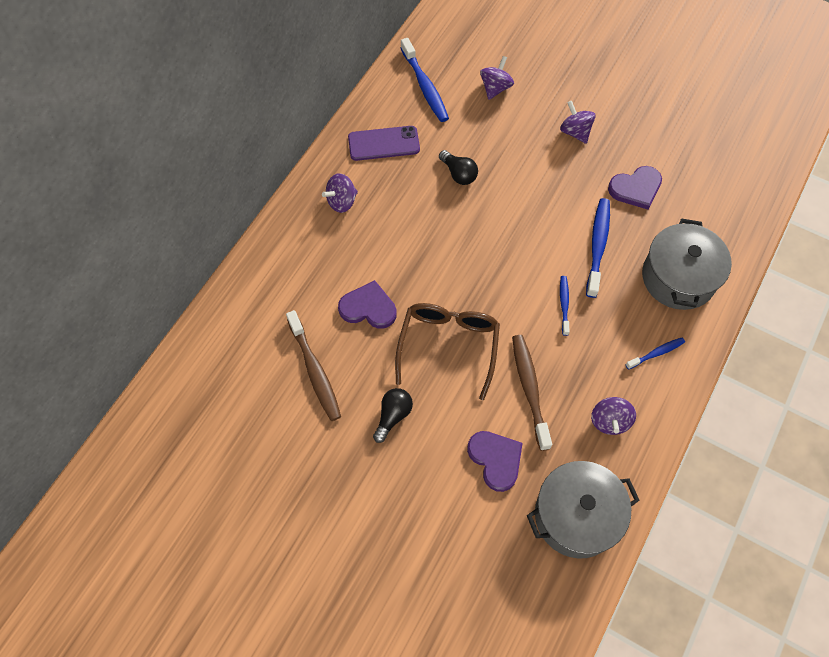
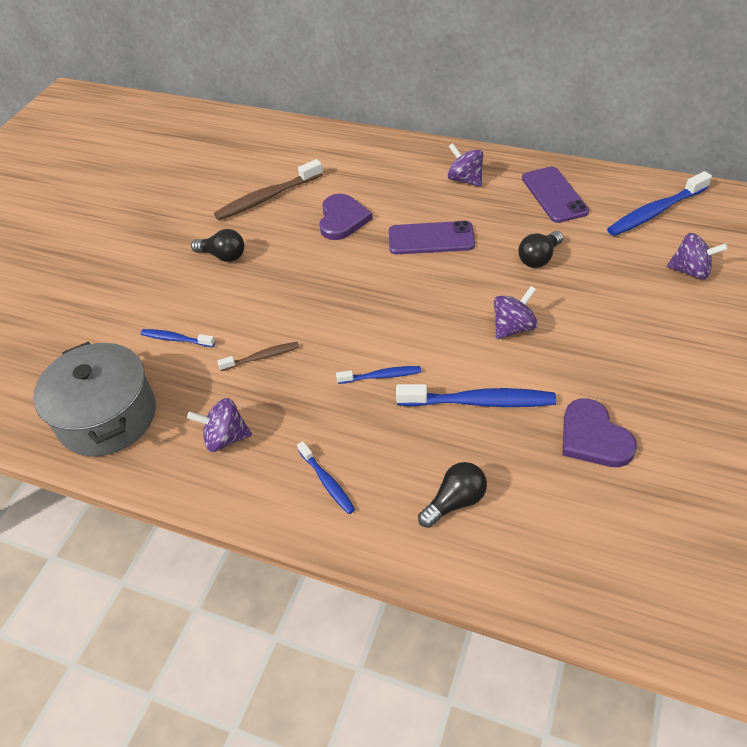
camera: 85 degrees right, 15 degrees down
(415, 243) = (431, 239): none -> purple phone
(448, 346) = (308, 283): brown glasses -> none
(495, 459) = (176, 339): purple heart -> blue toothbrush
(529, 389) = (262, 357): brown toothbrush -> brown toothbrush, size x0.56
(575, 132) = (661, 358): purple spinning top -> purple spinning top (513, 327)
(678, 277) = (455, 501): grey pot -> black light bulb

